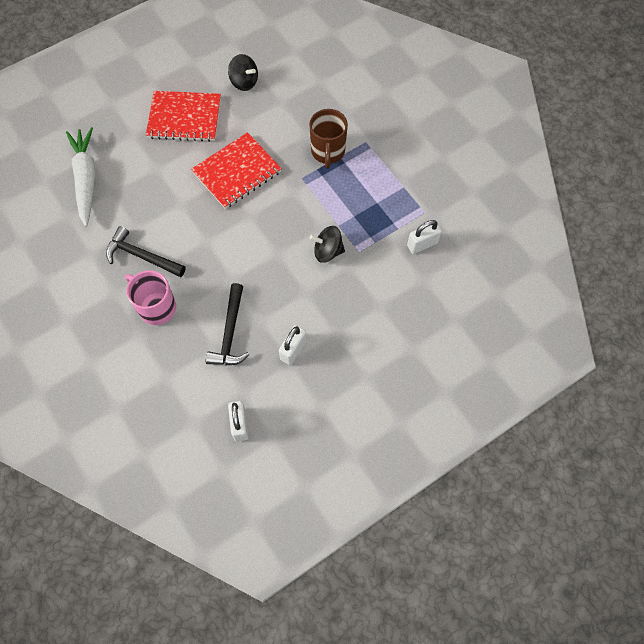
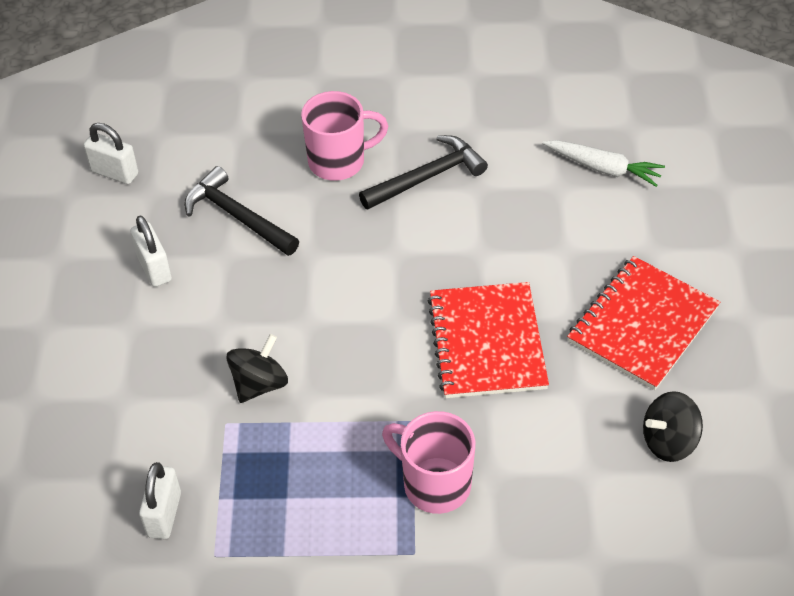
camera: 125 degrees right, 15 degrees down
(86, 179) = (603, 168): white carrot -> white carrot, size x0.66
(328, 152) = (434, 484): brown mug -> pink mug

